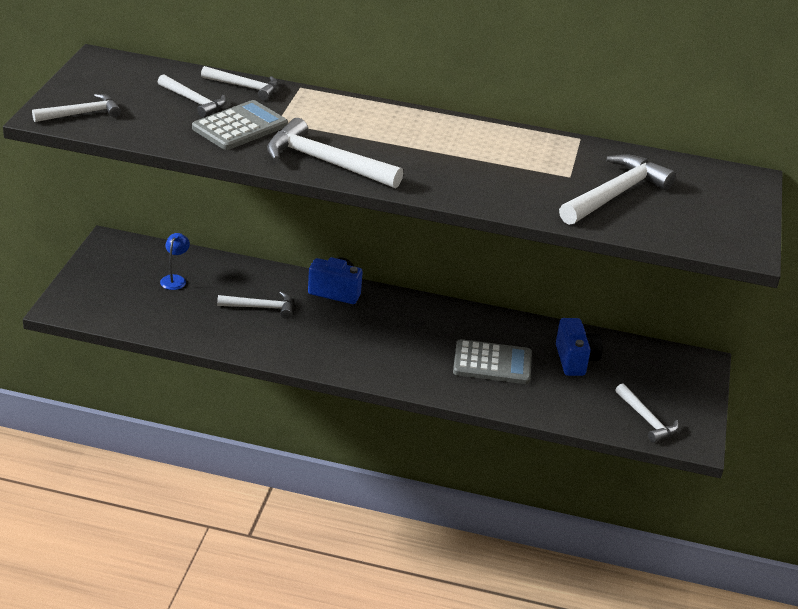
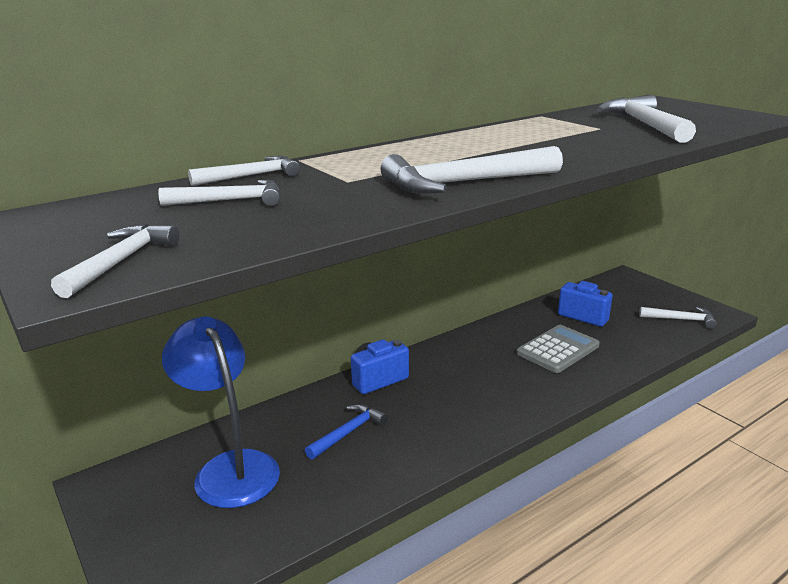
camera: 45 degrees left, 10 degrees down
(175, 279) = (230, 468): blue lamp -> blue lamp, size x2.41
(240, 127) = (328, 196): grey calculator -> none
(260, 307) = (348, 432): white hammer -> blue hammer

